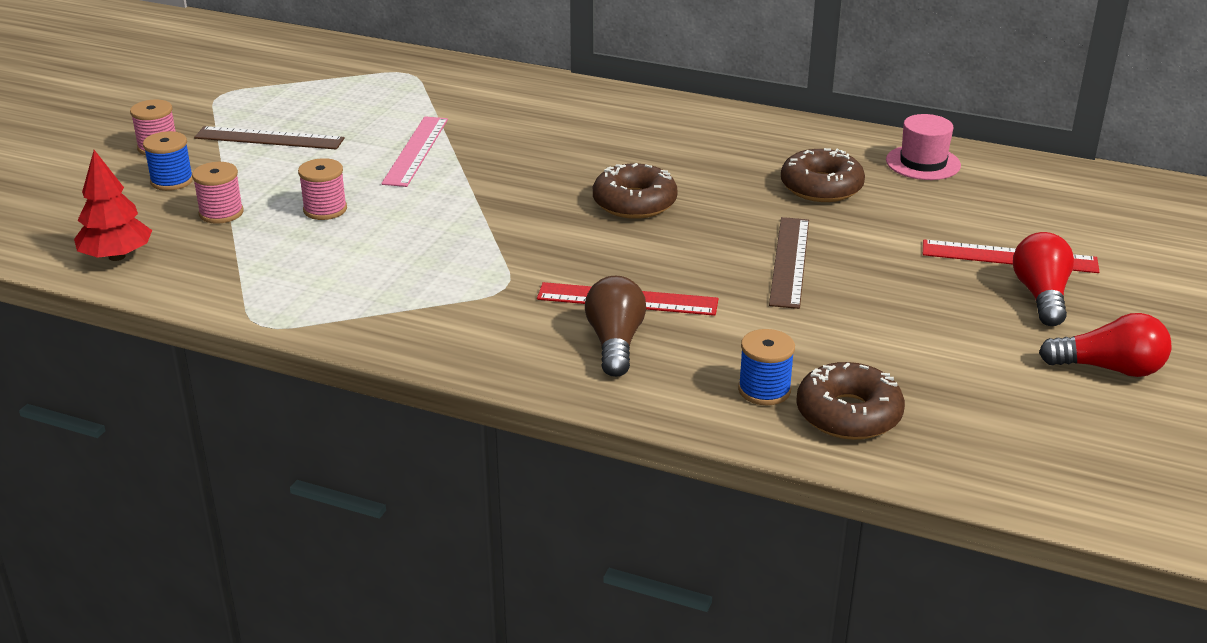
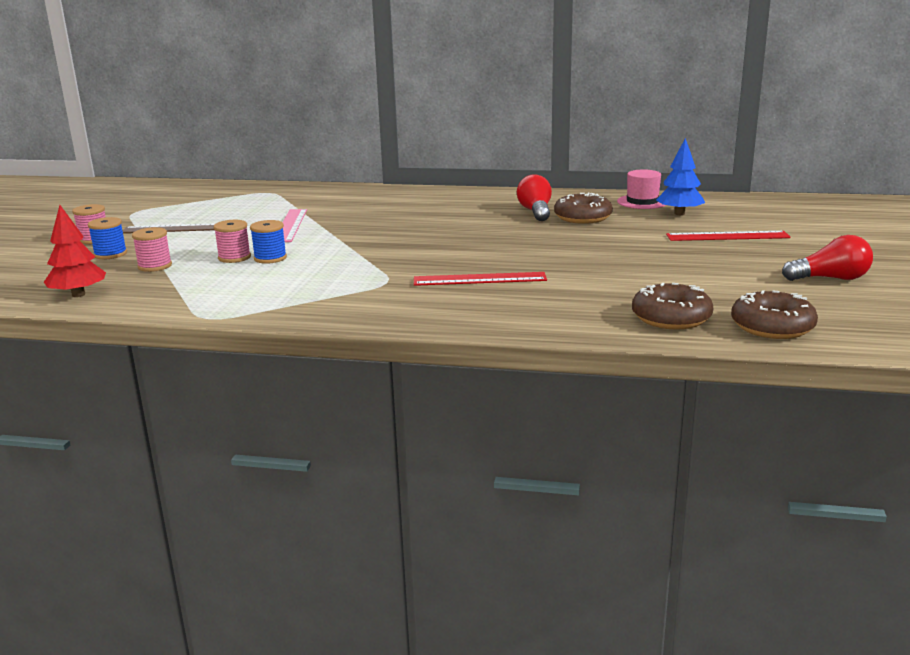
camera: 10 degrees left, 10 degrees down
(615, 343) = (482, 300): brown light bulb -> none
(634, 203) = (459, 235): brown donut -> brown donut (772, 327)
(764, 390) = (604, 312): blue spool -> blue spool (270, 258)
(789, 261) = (582, 251): brown ruler -> none
(964, 197) = (679, 213): none -> blue tree
(1041, 296) = (761, 251): red light bulb -> red light bulb (535, 212)

